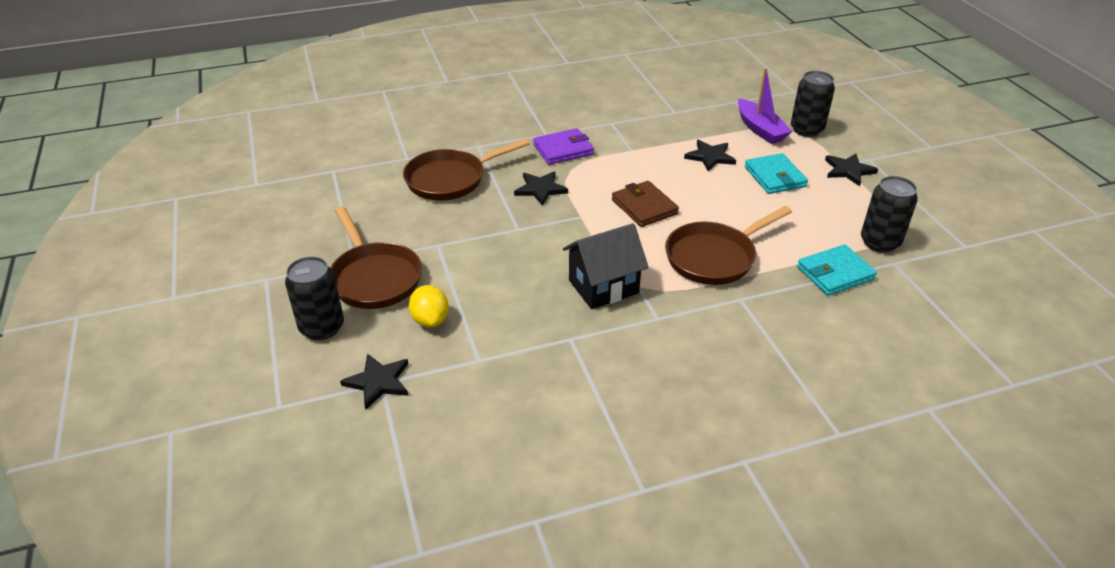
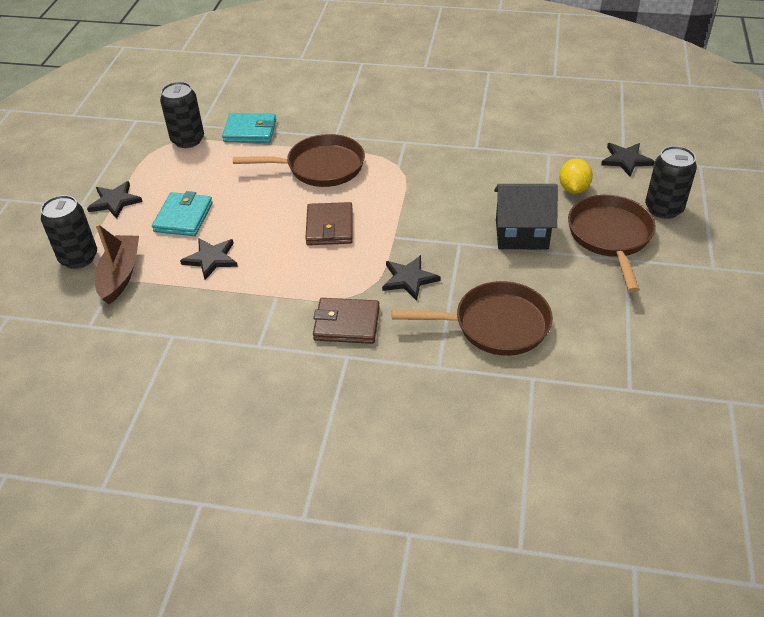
camera: 150 degrees left, 5 degrees up
(563, 150) = (346, 323): purple wallet -> brown wallet
(603, 286) = (424, 172): black house -> black house (521, 234)
(760, 129) = (120, 275): purple boat -> brown boat

